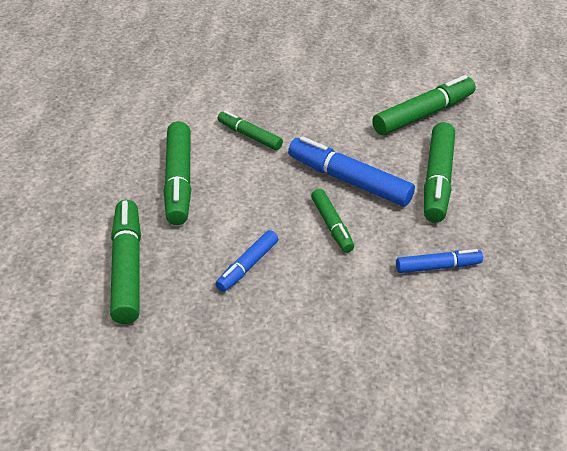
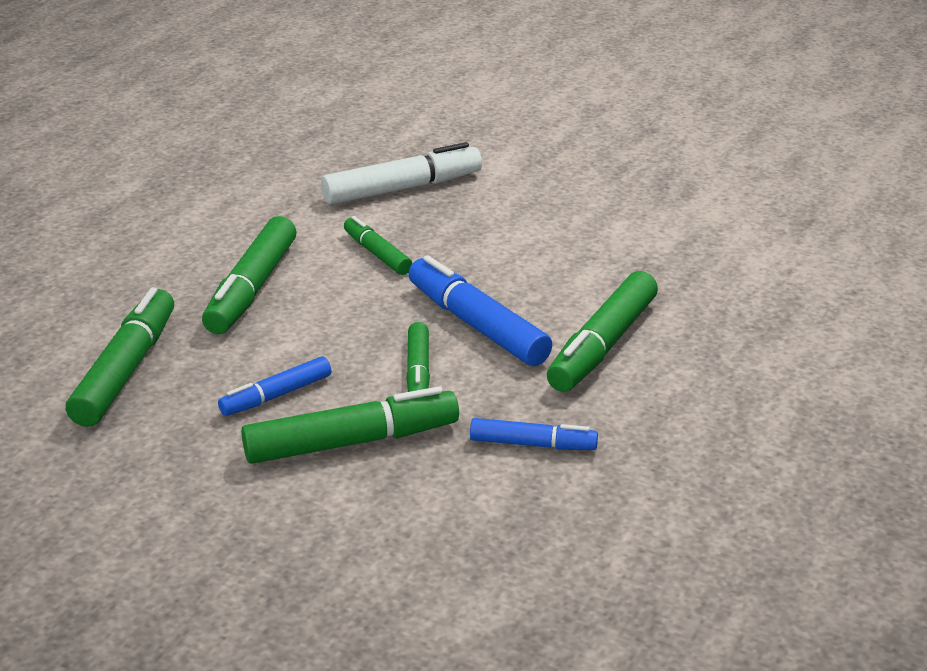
camera: 20 degrees right, 10 degrees down
(236, 79) = (402, 188): none -> white marker
(423, 114) = (636, 266): green marker -> green marker (352, 442)

